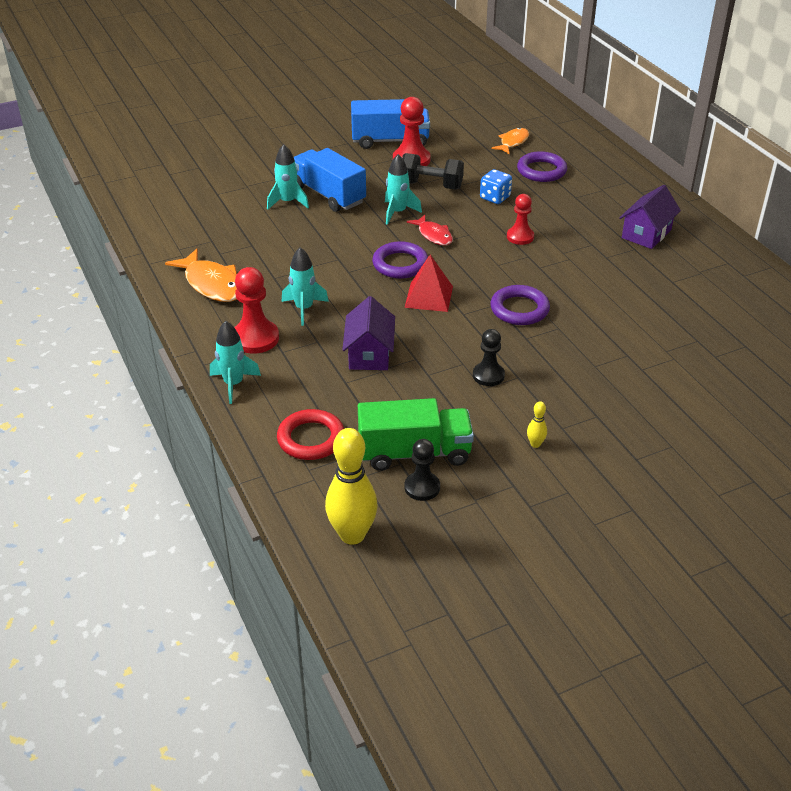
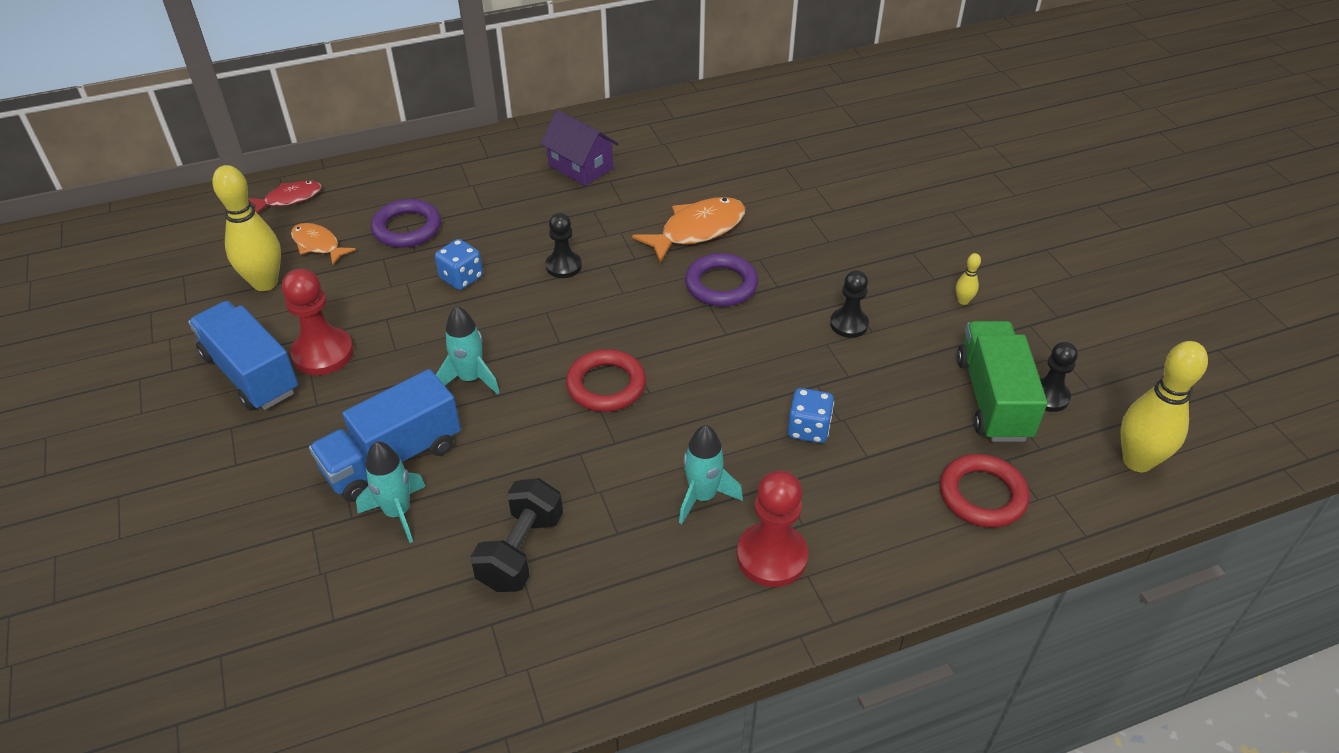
camera: 85 degrees left, 5 degrees up
(212, 284) = (624, 618): orange fish -> orange fish (697, 230)
(233, 384) = (878, 582): turquoise rocket -> none
(369, 354) = (808, 429): purple house -> blue dice
(390, 141) = (251, 374): blue truck -> blue truck turned 45 degrees counterclockwise
(400, 264) = (606, 385): purple ring -> red ring
(428, 297) = (686, 362): red pyramid -> none
(431, 185) = (406, 337): black dumbbell -> black dumbbell (521, 551)
(433, 235) = (540, 346): red fish -> red fish (290, 199)
(470, 131) = (265, 283): none -> yellow bowling pin
(520, 237) = (563, 266): red pawn -> black pawn

